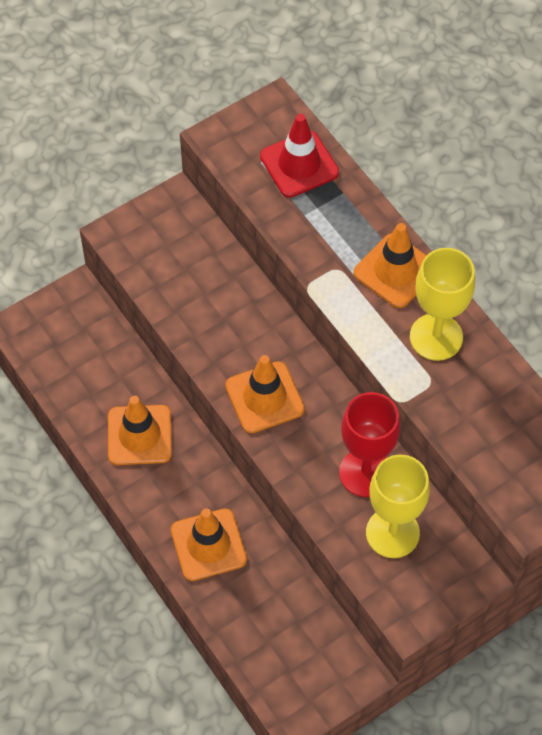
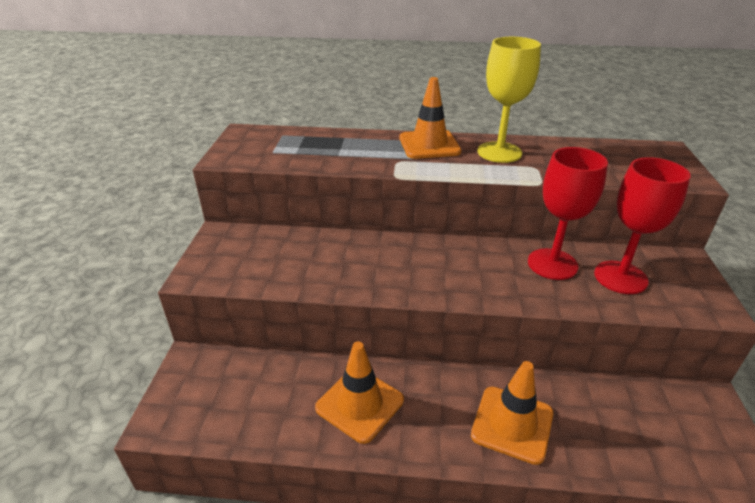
camera: 50 degrees left, 25 degrees down
(264, 397) = (435, 277): orange traffic cone -> none
(299, 164) = (299, 141): red traffic cone -> none
(392, 533) = (620, 277): yellow goblet -> red goblet

